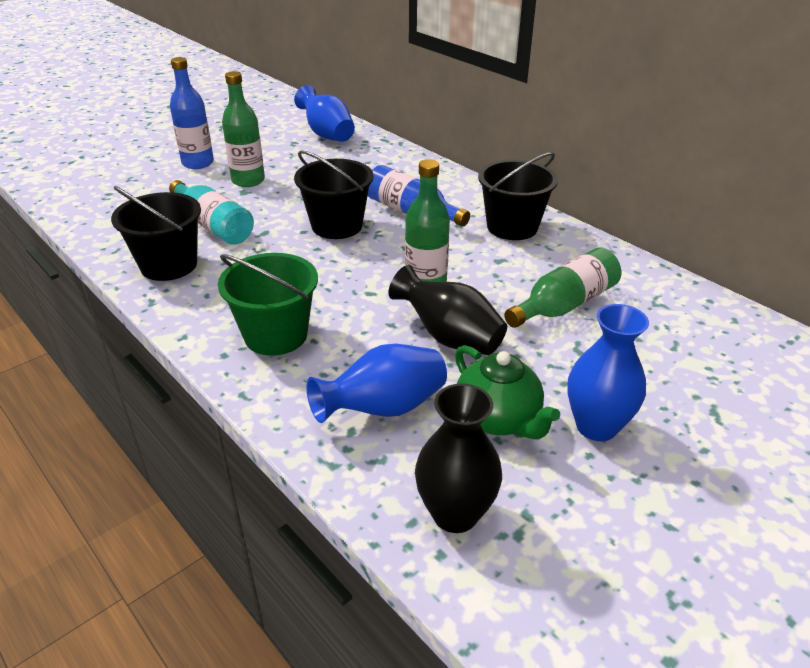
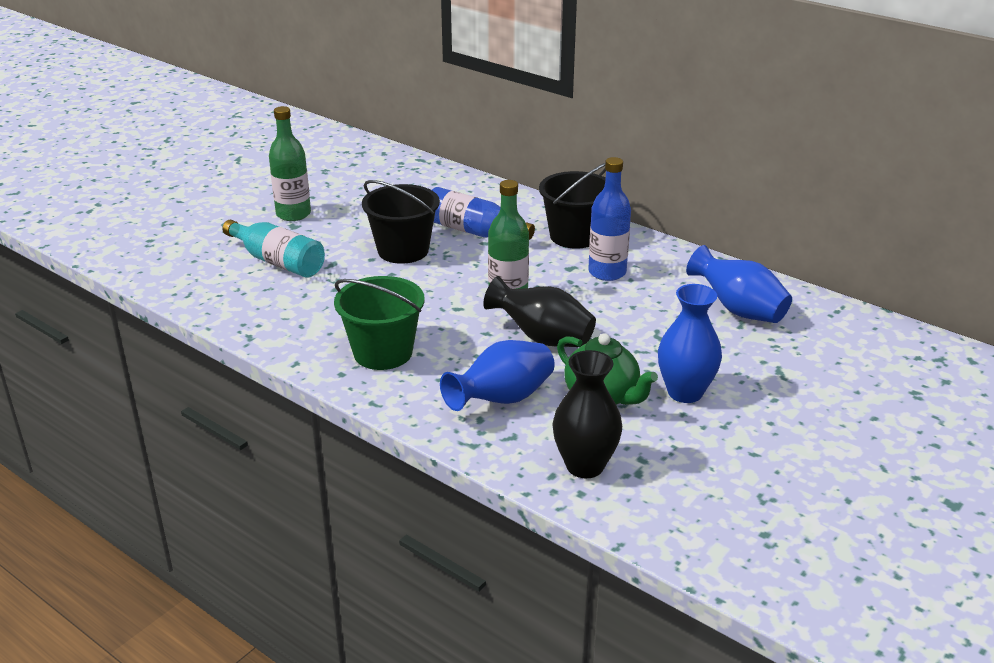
camera: 10 degrees left, 5 degrees down
(169, 265) = (250, 303): black bucket -> none
(198, 163) = (231, 200): blue bottle -> blue bottle (607, 272)
(327, 135) = (357, 159): blue vase -> blue vase (738, 310)
(565, 305) = (639, 300): green bottle -> none

